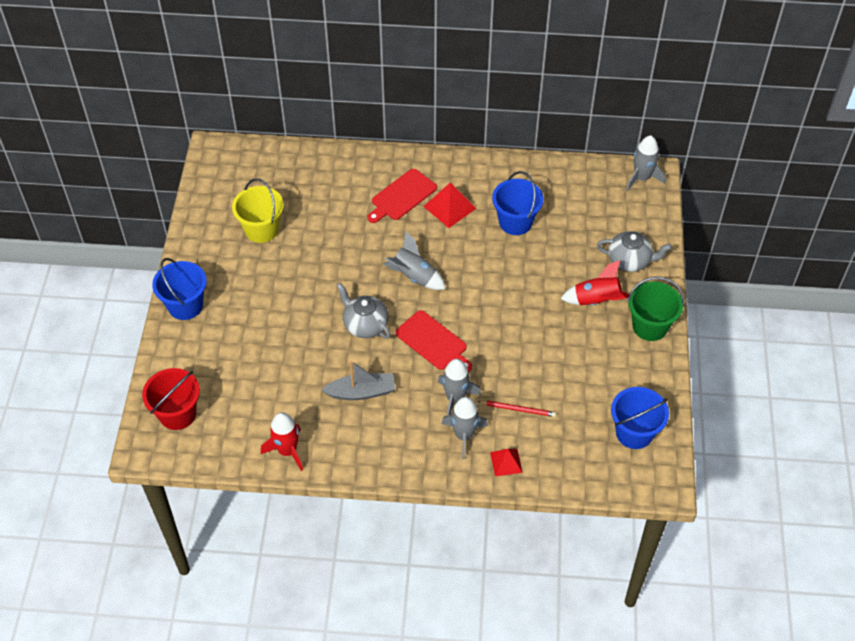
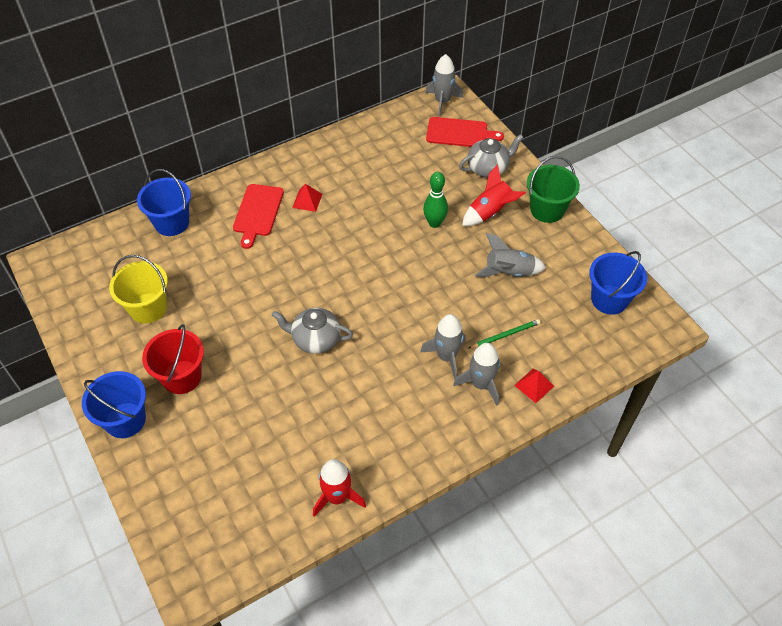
camera: 35 degrees left, 0 degrees up
(177, 414) = (199, 530): red bucket -> red bucket (182, 377)
(361, 392) = (361, 400): grey boat -> none
(414, 276) = (324, 274): grey rocket -> grey rocket (508, 272)
(433, 342) = (388, 320): red cutting board -> red cutting board (460, 133)
(449, 207) = (307, 200): red pyramid -> red pyramid, size x0.64
(515, 222) = (372, 184): blue bucket -> blue bucket (172, 223)
(518, 409) = (505, 335): red pencil -> green pencil
(540, 284) = (434, 223): none -> green bowling pin

